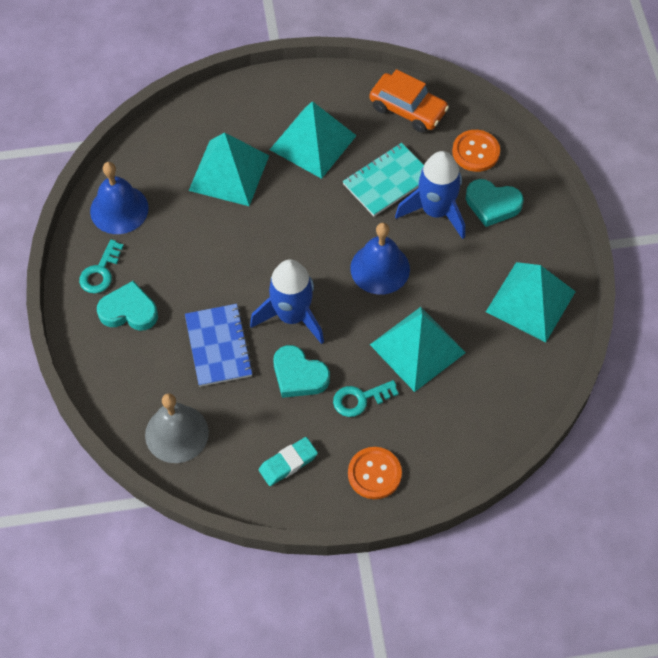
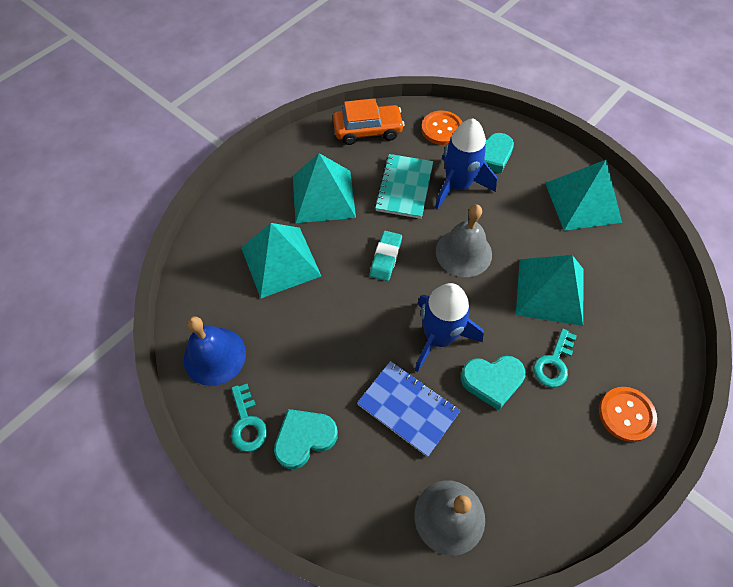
camera: 40 degrees left, 0 degrees up
(288, 463) = (559, 463): turquoise eraser -> turquoise eraser (386, 258)
(380, 268) = (463, 252): blue bell -> grey bell

